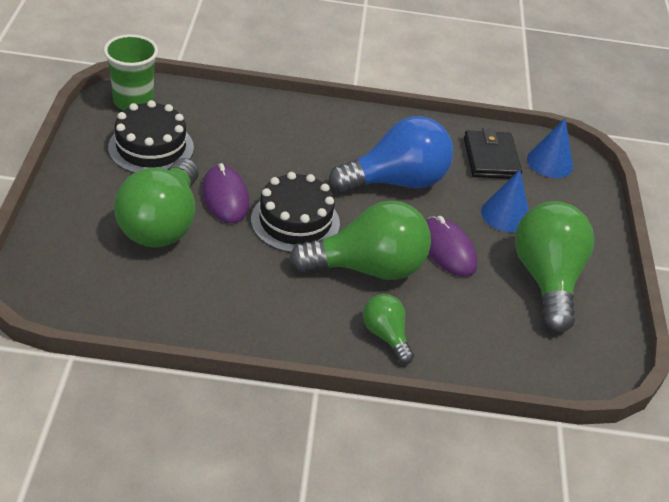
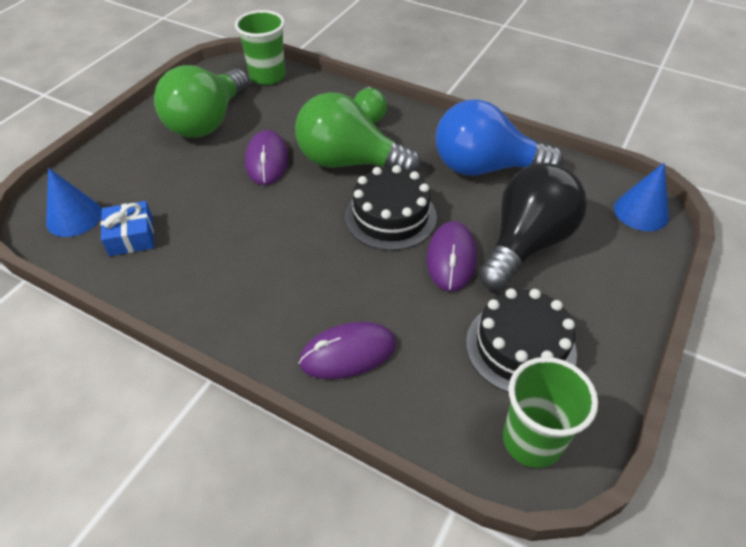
camera: 150 degrees left, 5 degrees up
(162, 224) = (526, 244): green light bulb -> black light bulb
(273, 121) = (348, 353): none -> purple mouse
(396, 181) = (258, 234): blue light bulb -> blue light bulb (485, 167)
(490, 158) = (131, 236): black wallet -> blue gift
(505, 215) = (183, 177): blue cone -> blue cone (641, 212)
(547, 365) = (267, 76): none -> green cup

